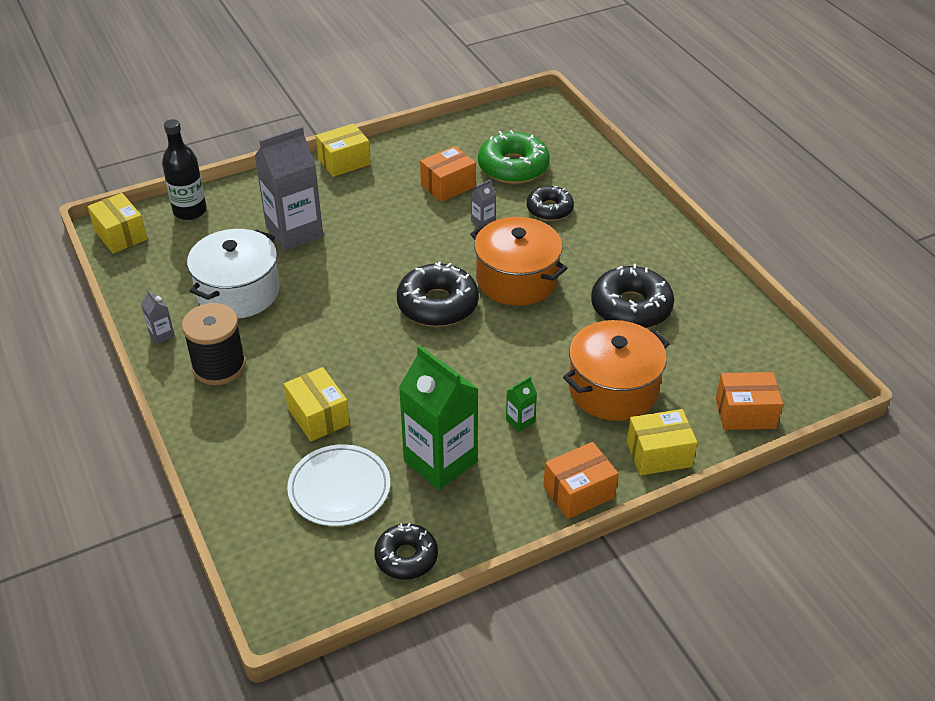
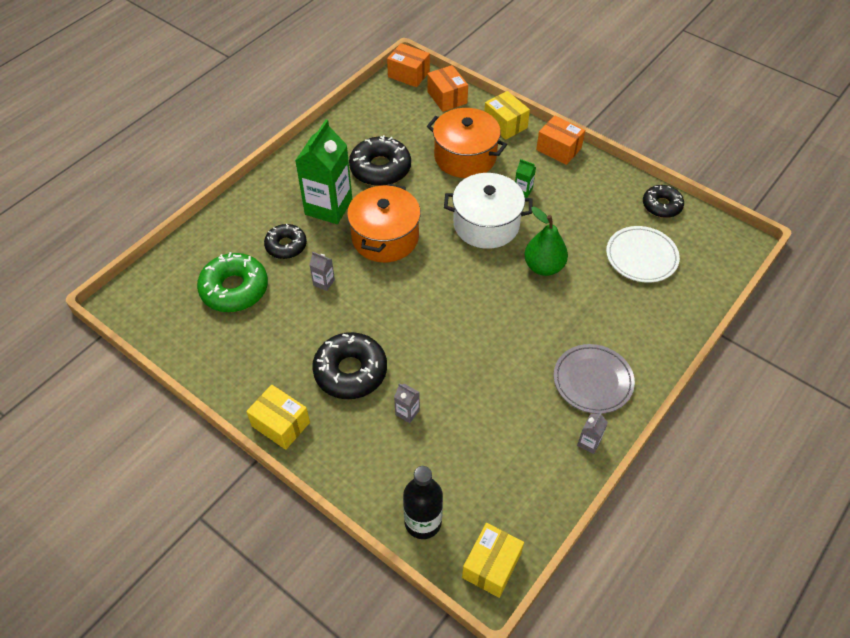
camera: 115 degrees left, 10 degrees up
(219, 366) = (592, 381): black spool -> grey plate
(238, 292) = (506, 414): white pot -> white pot (486, 224)
(294, 232) = (407, 412): grey carton -> grey carton, size x0.41
(318, 416) = (594, 295): yellow box -> none
(389, 390) = (543, 266): none -> green pear
(437, 304) = (440, 273): black donut -> black donut (350, 371)
(440, 461) = (583, 217): green carton -> green carton (328, 207)
(448, 185) = (283, 325): orange box -> orange box (408, 74)

